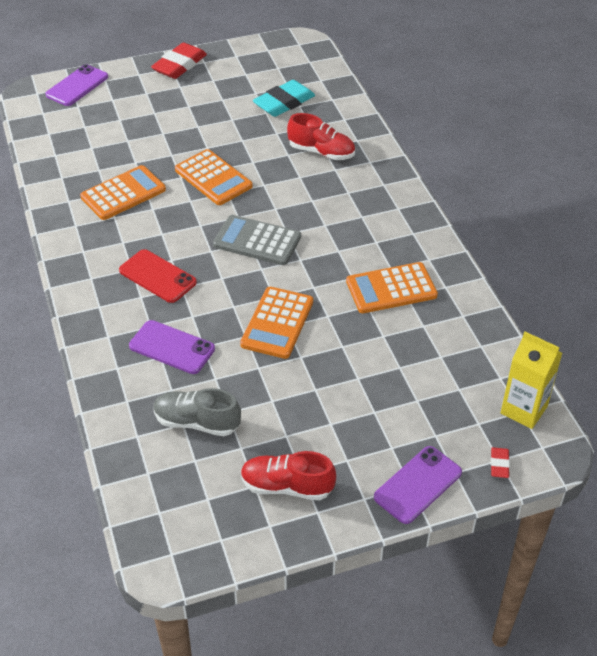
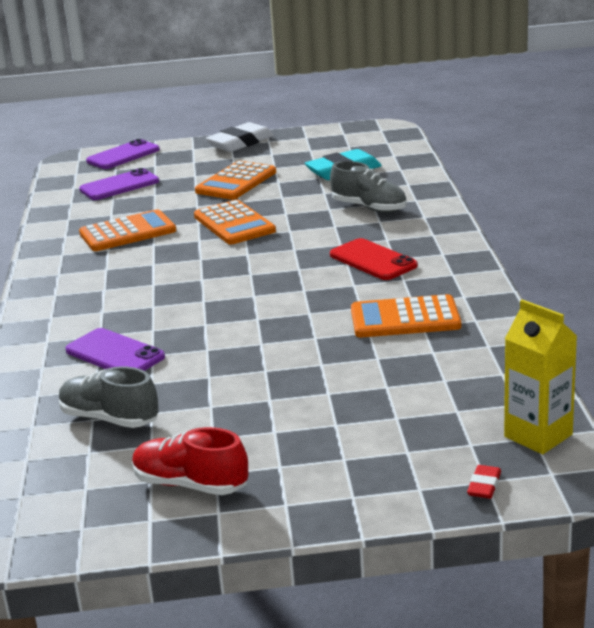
camera: 15 degrees right, 20 degrees down
(157, 276) = (130, 296): red phone -> red phone (373, 260)
(179, 65) = (240, 143): red eraser -> white eraser
(257, 241) = (260, 273): grey calculator -> none
(277, 323) = (250, 340): orange calculator -> orange calculator (236, 182)
(321, 152) = (369, 208): red shoe -> grey shoe
(418, 485) = (363, 497): purple phone -> purple phone (119, 186)

